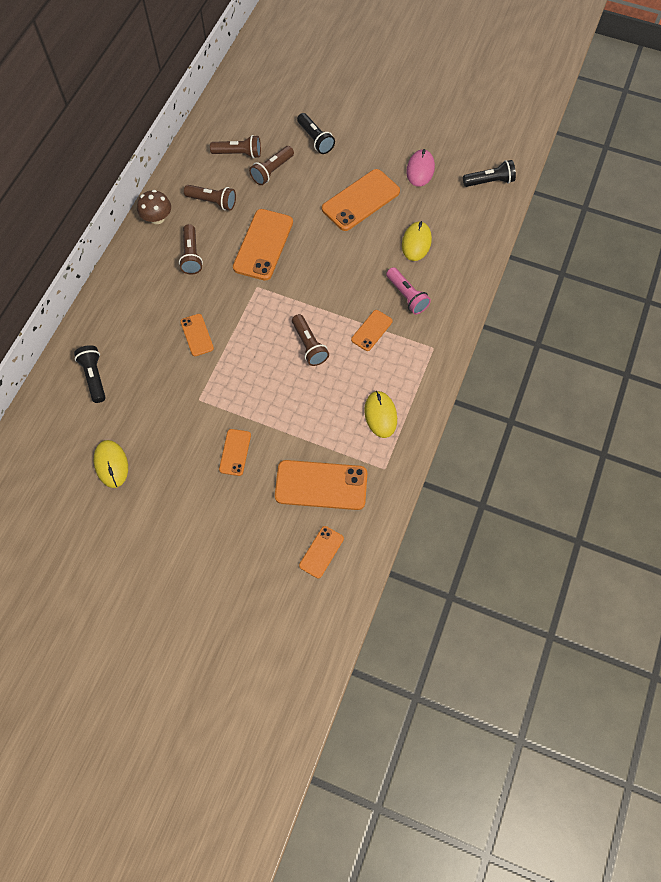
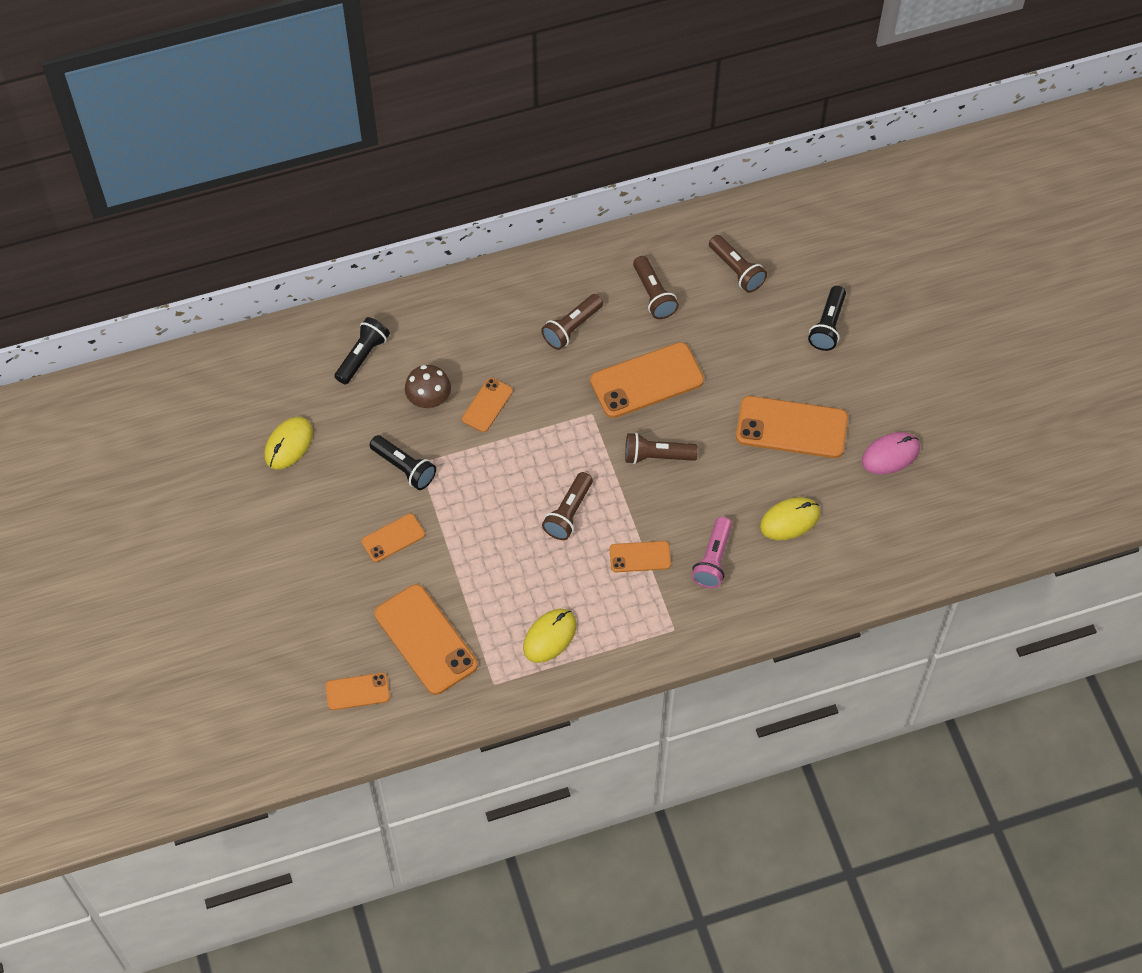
camera: 50 degrees right, 5 degrees down
(157, 218) = (586, 262): brown mushroom -> brown mushroom (429, 399)
(272, 171) = (745, 317): brown flashlight -> brown flashlight (656, 456)
(489, 181) = (944, 534): black flashlight -> black flashlight (404, 468)

